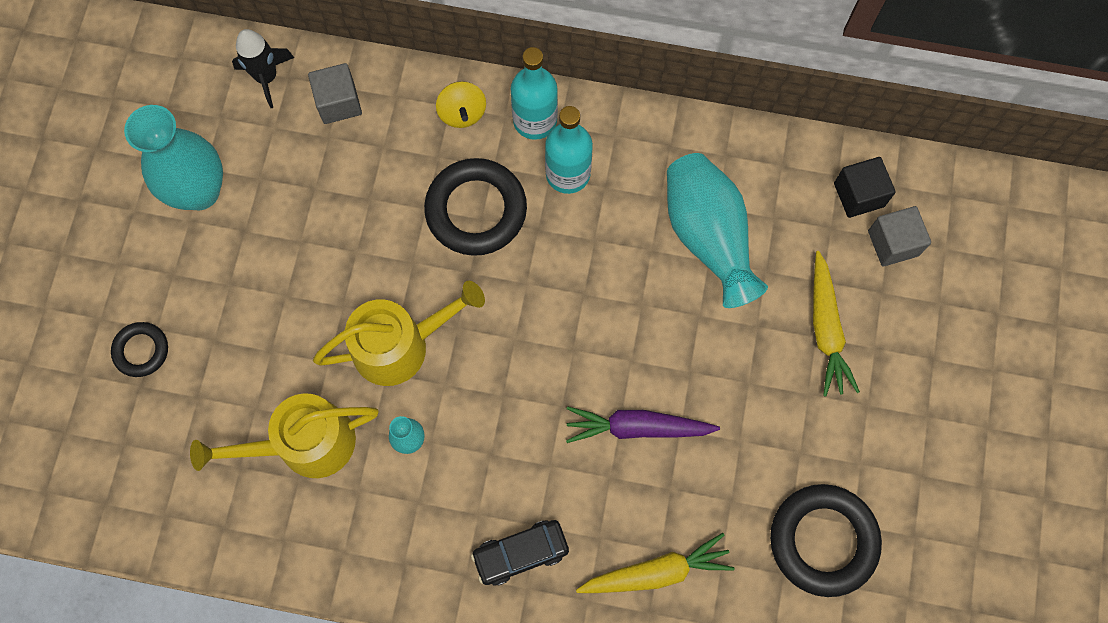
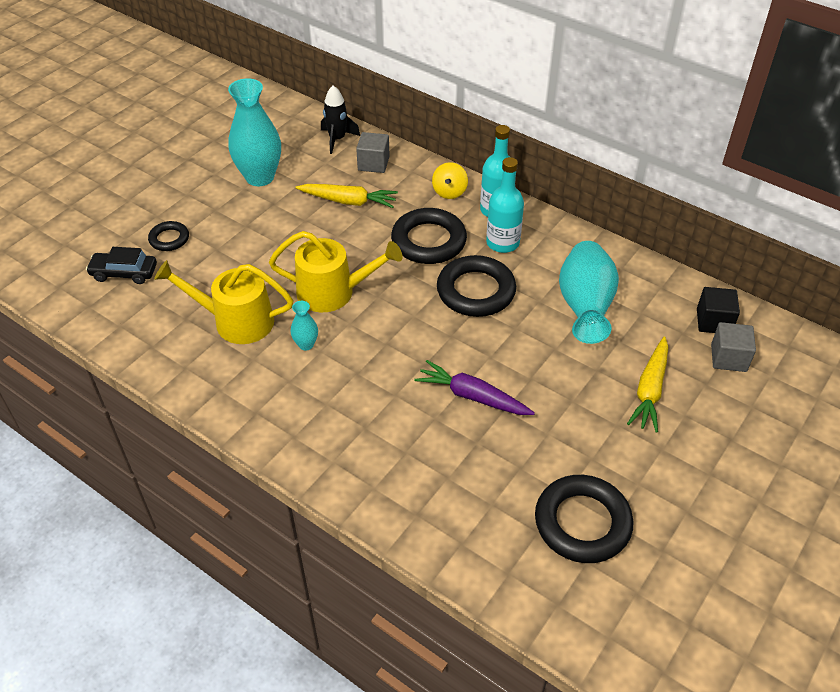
camera: 25 degrees right, 25 degrees down
(520, 553) = (342, 438): black car -> black car (124, 273)
(570, 267) = (476, 291): none -> black ring
(656, 572) = (437, 490): yellow carrot -> yellow carrot (348, 201)

